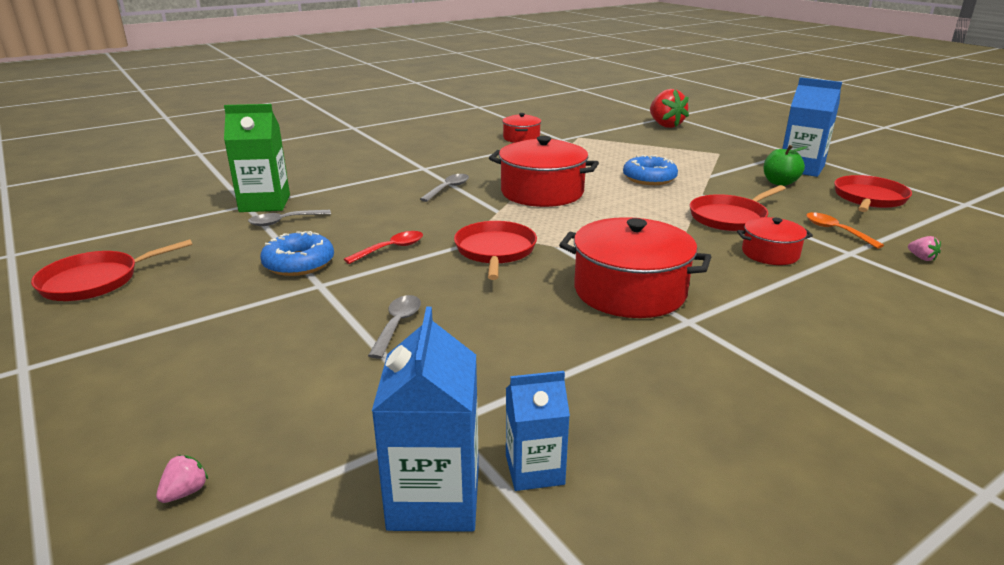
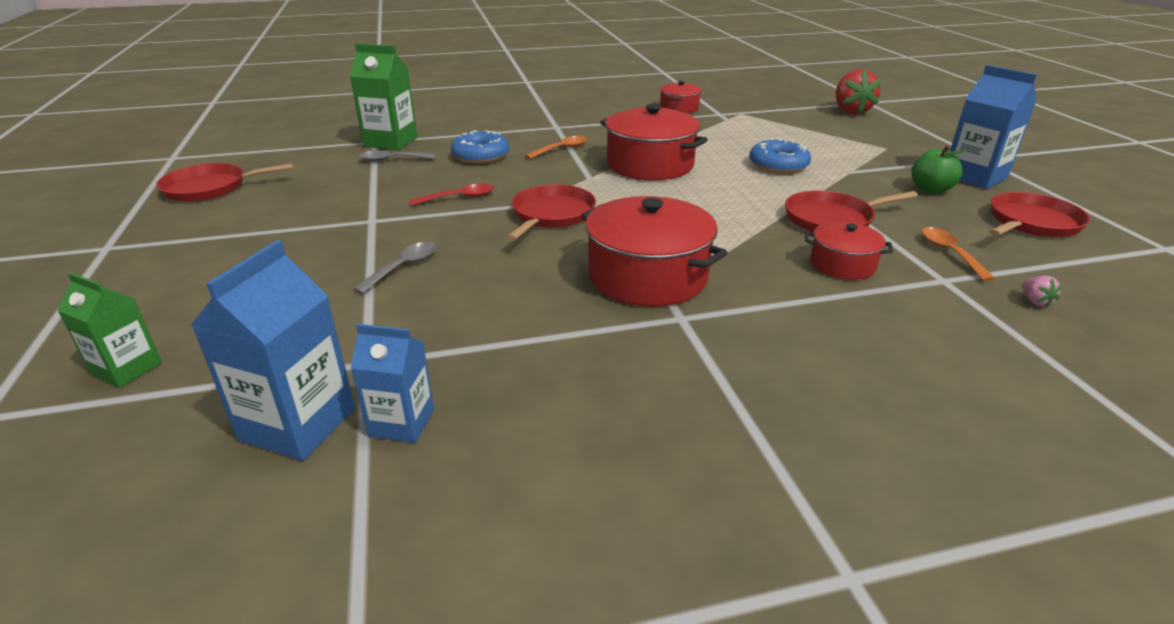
camera: 20 degrees right, 5 degrees up
(185, 492) = (127, 369): pink strawberry -> green carton
(299, 263) = (371, 198): blue donut -> blue donut (481, 156)
(448, 189) = (561, 149): grey spoon -> orange spoon

